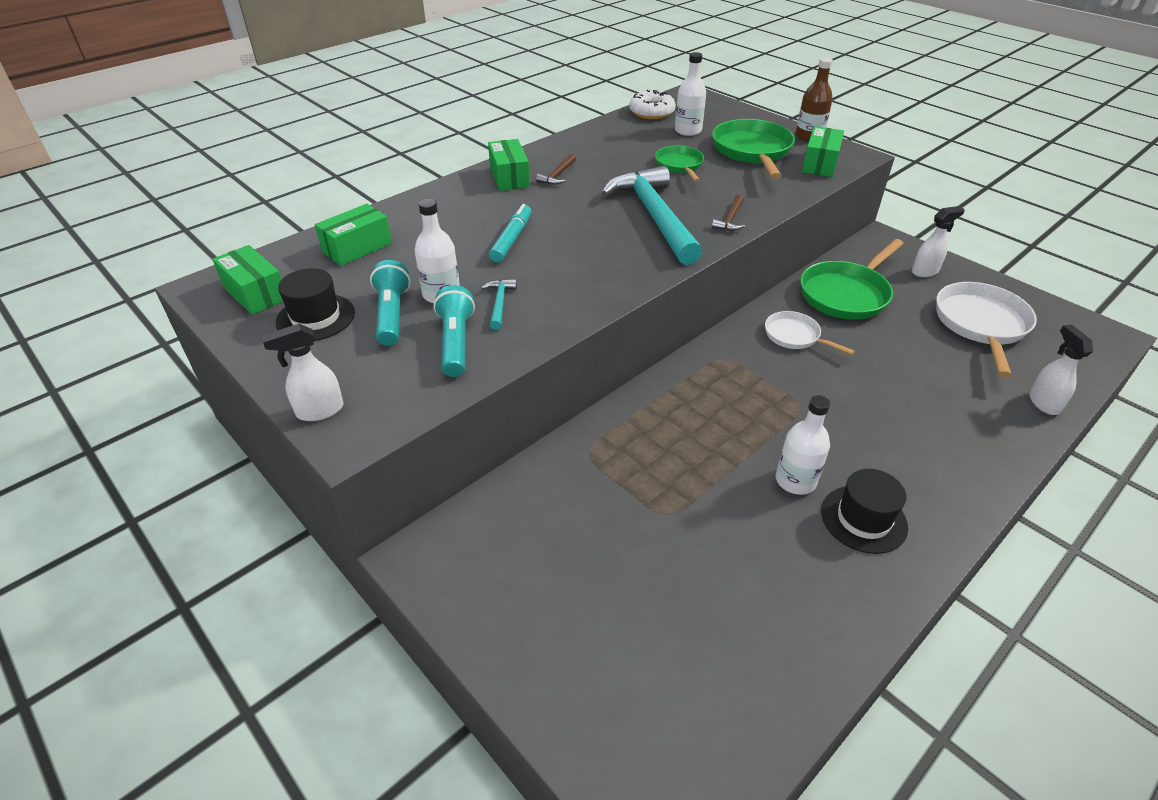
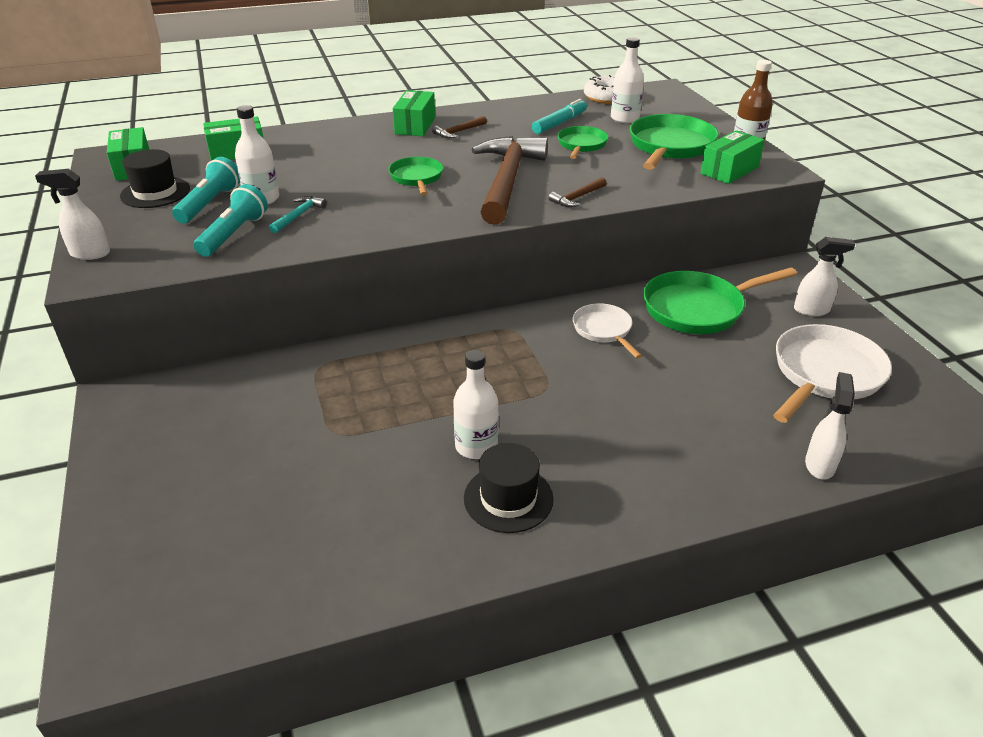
camera: 25 degrees right, 5 degrees down
(512, 239) = (362, 172): turquoise marker -> turquoise marker (559, 123)
(570, 234) = (416, 178): none -> green pan
(654, 216) = (507, 180): turquoise hammer -> brown hammer

